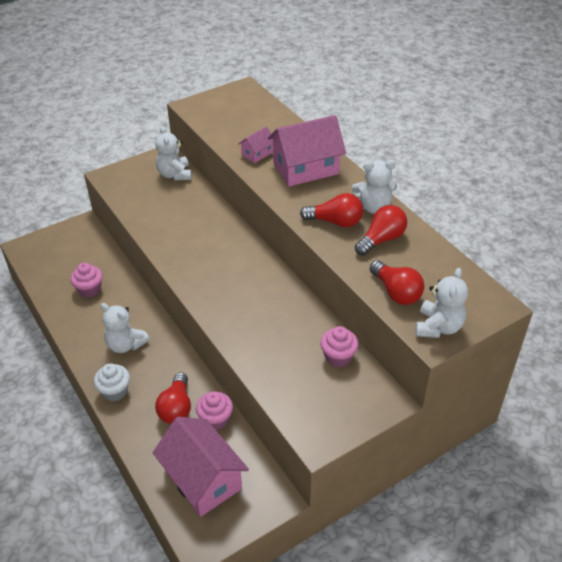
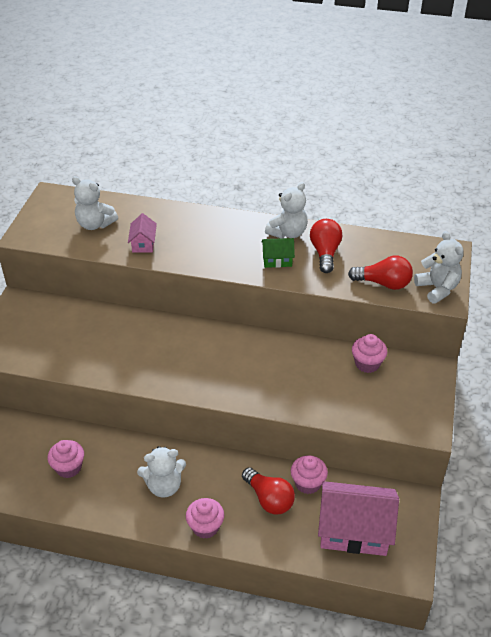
camera: 45 degrees left, 0 degrees up
(115, 391) = (205, 527): white cupcake -> pink cupcake
(174, 174) = (51, 311): white teddy bear -> white teddy bear (95, 224)
(306, 169) = (199, 233): pink house -> none
(335, 222) = (277, 260): red light bulb -> green house

